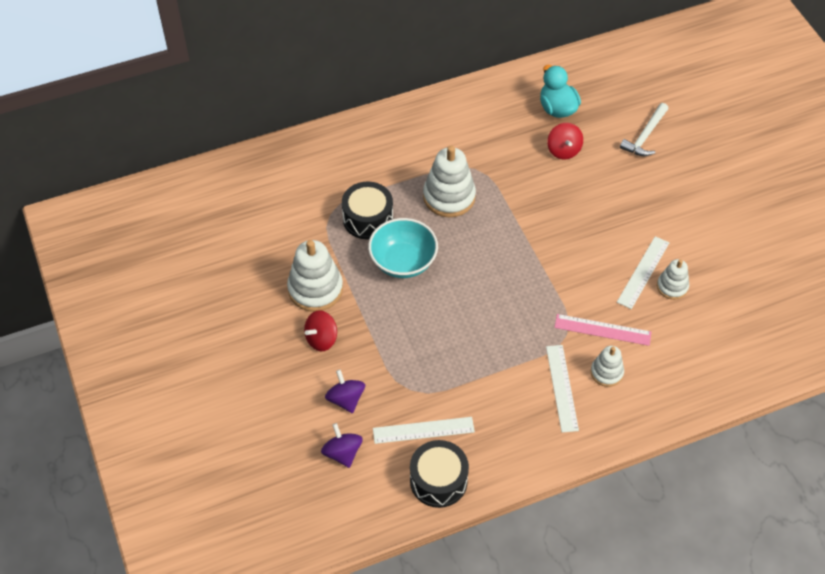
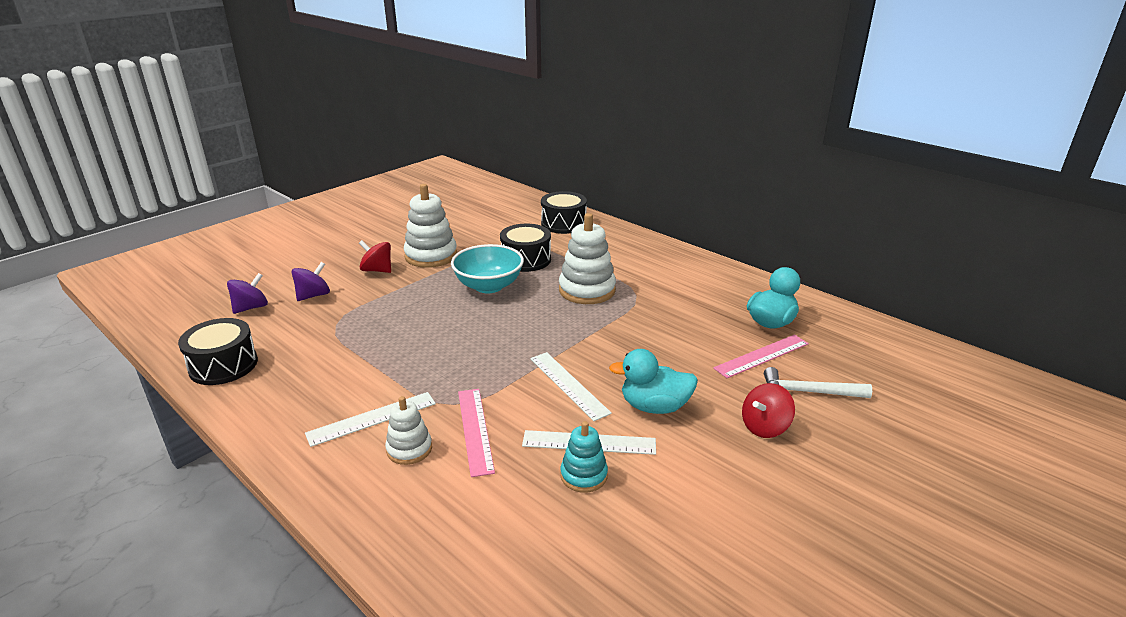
camera: 65 degrees right, 25 degrees down
(308, 163) = (563, 224): none -> black drum
(423, 430) = (286, 342): white ruler -> white ruler (568, 385)
(563, 150) = (717, 340): red spinning top -> red spinning top (764, 427)
(595, 137) = (762, 356): none -> pink ruler
(622, 222) = (654, 406): none -> turquoise duck
(672, 286) = (583, 475): white stacking toy -> turquoise stacking toy

